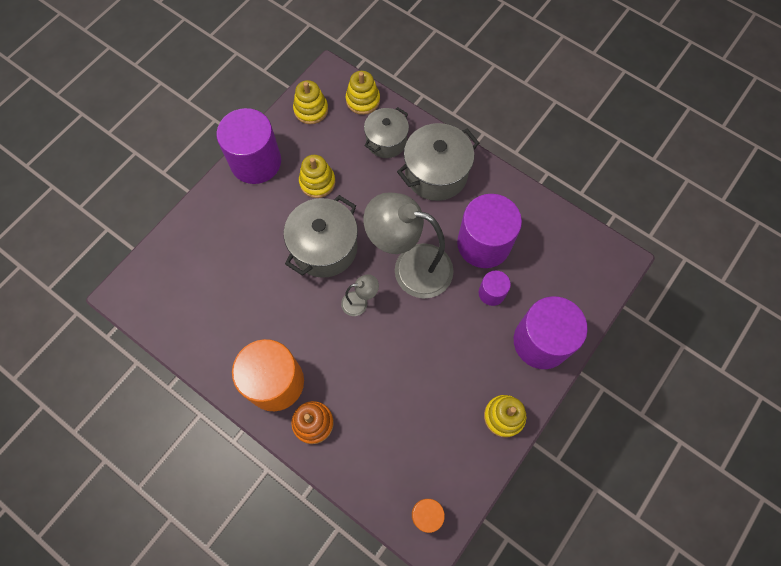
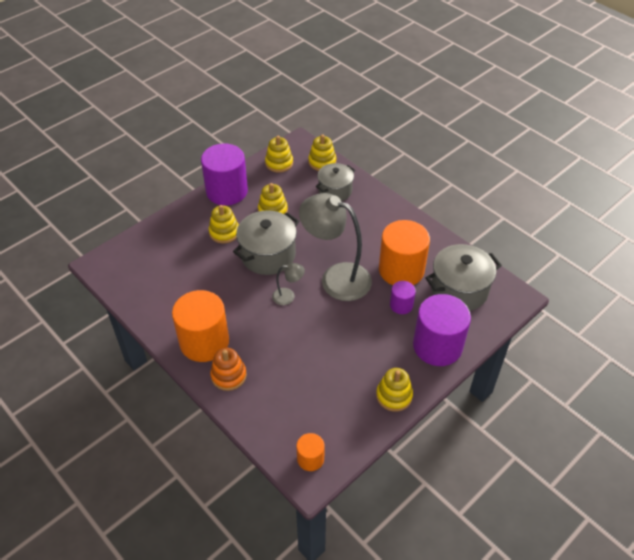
camera: 10 degrees right, 20 degrees down
(265, 223) = (224, 232): none -> yellow stacking toy
(436, 174) = (371, 217): grey pot -> grey pot (459, 290)
(483, 244) = (401, 270): purple cylinder -> orange cylinder

